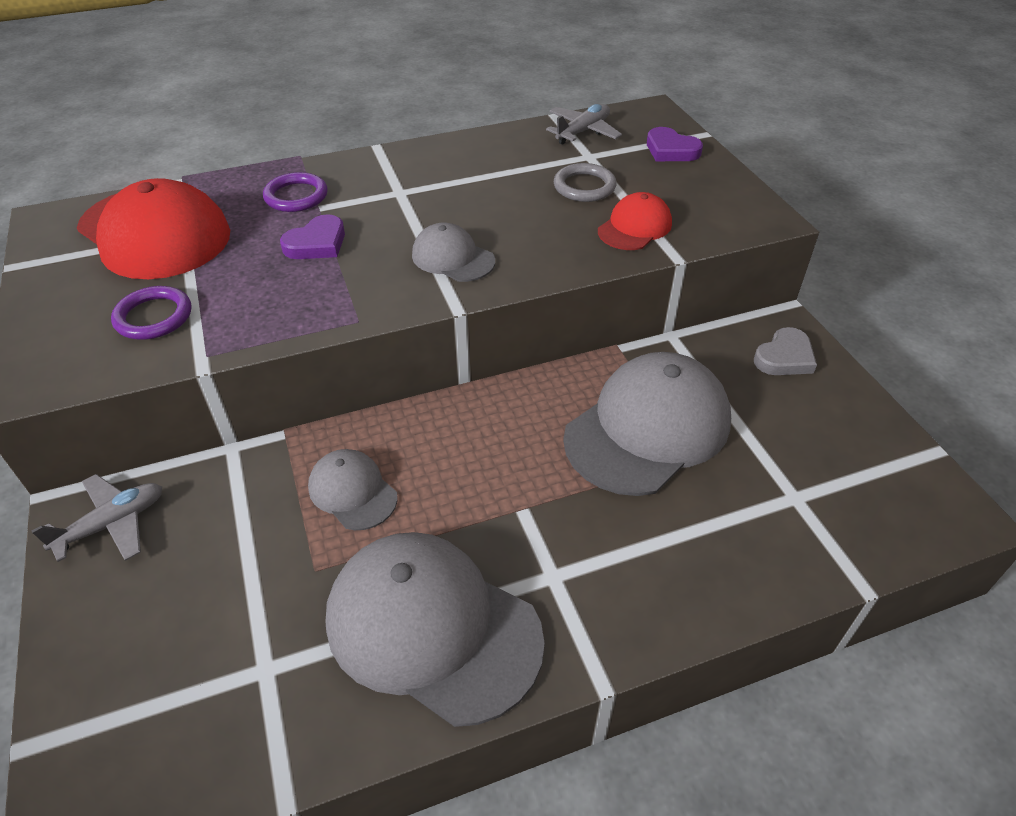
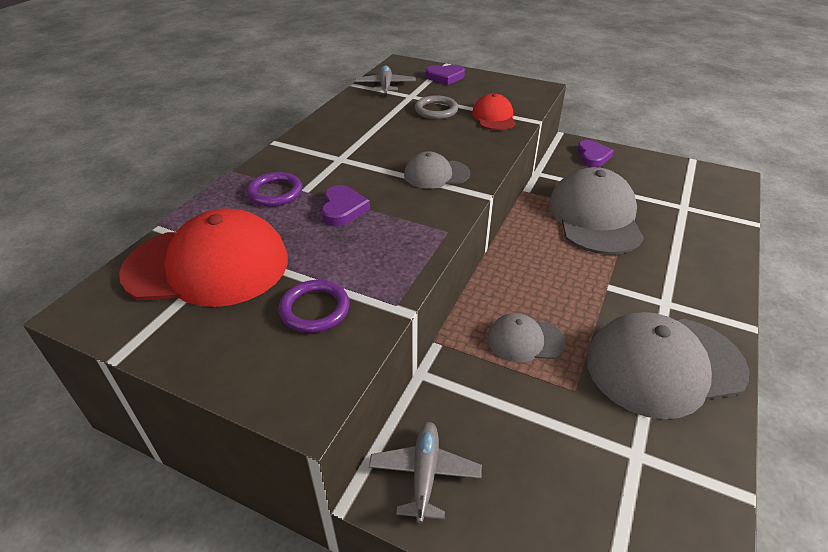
camera: 45 degrees left, 5 degrees down
(784, 357) = (592, 156): grey heart -> purple heart

